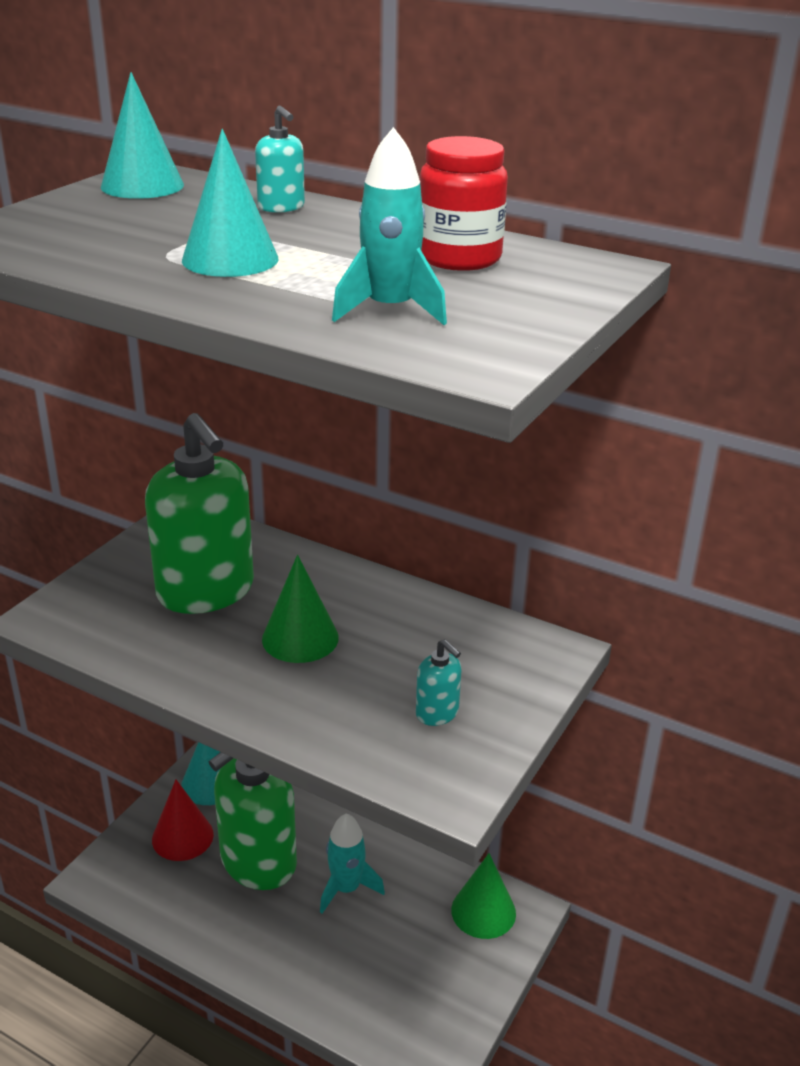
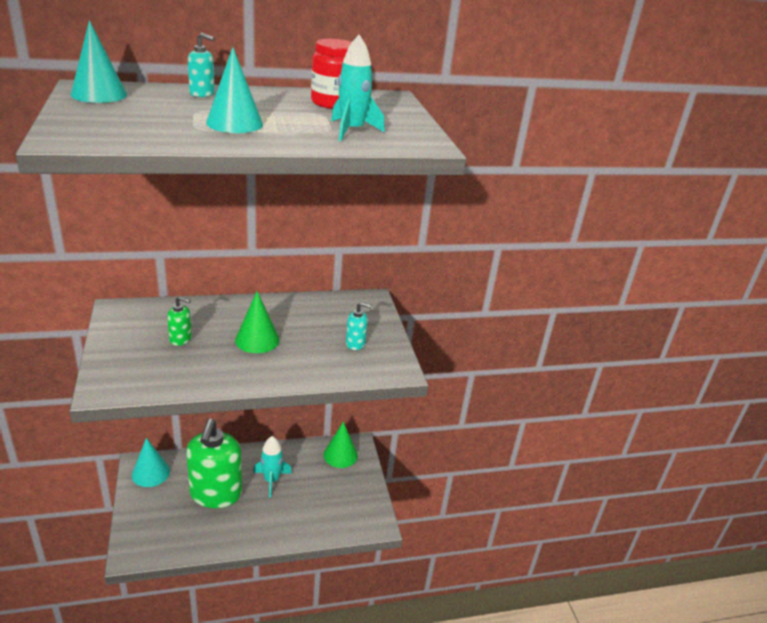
camera: 45 degrees left, 0 degrees up
(182, 837) = (162, 505): red cone -> none
(206, 591) = (181, 339): green soap dispenser -> green soap dispenser, size x0.41

